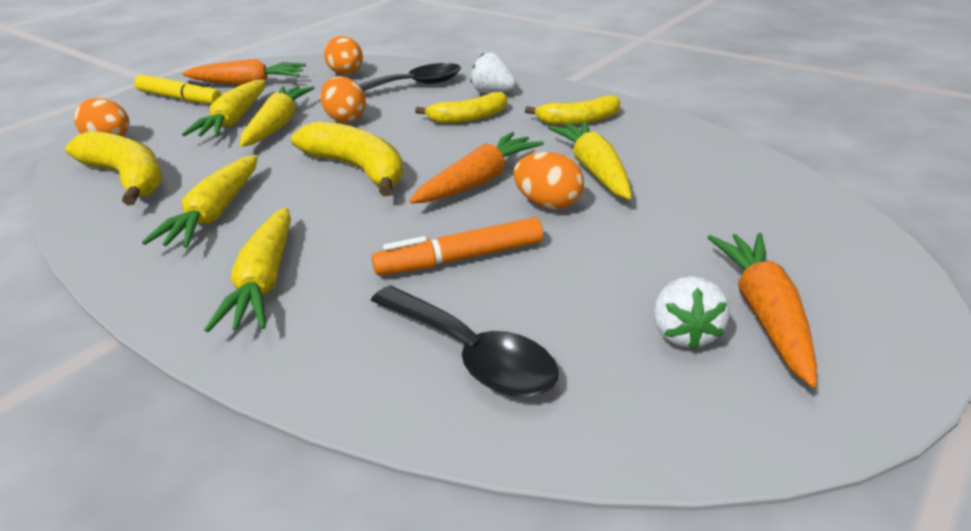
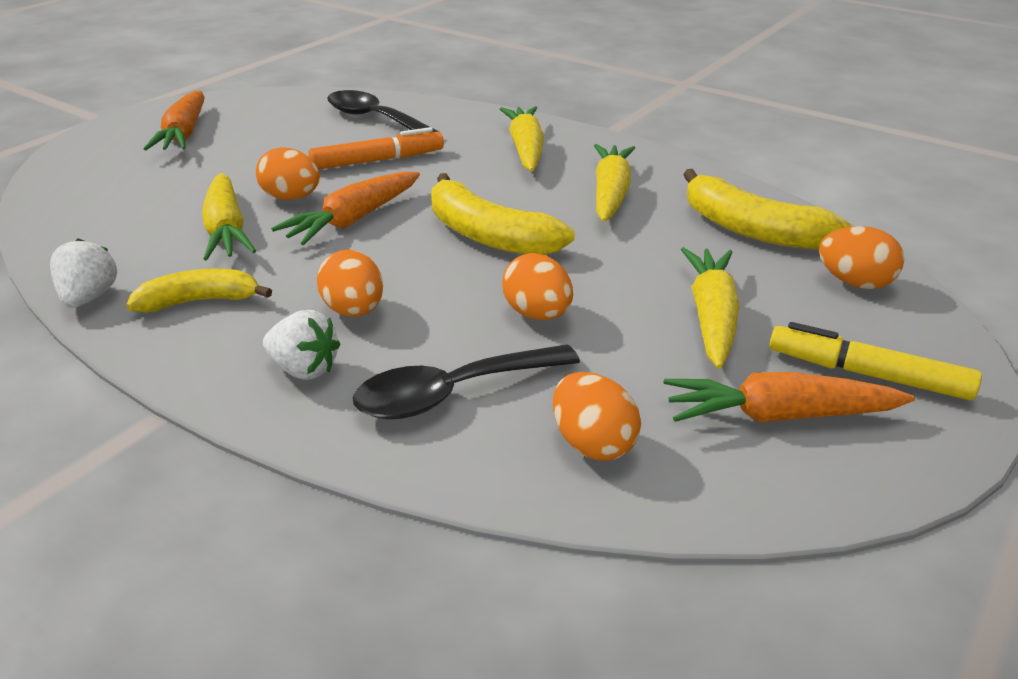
camera: 175 degrees right, 0 degrees up
(278, 125) = (633, 305): yellow carrot -> none
(468, 118) = (354, 311): yellow banana -> orange egg
(684, 333) = (242, 126): white strawberry -> white strawberry (89, 298)

